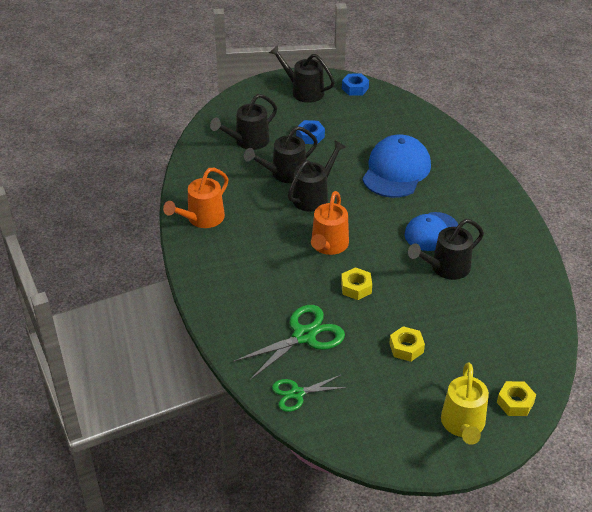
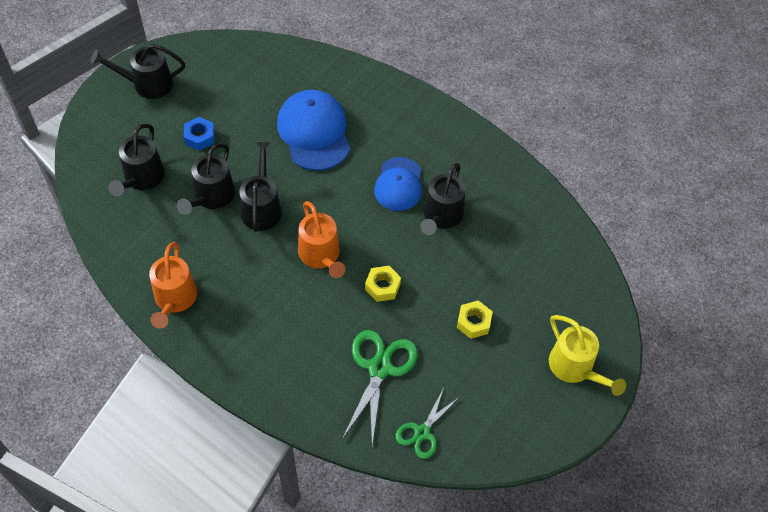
camera: 40 degrees left, 15 degrees up
(355, 88) = (196, 53): blue nut -> none
(515, 402) = (596, 319): yellow nut -> none

